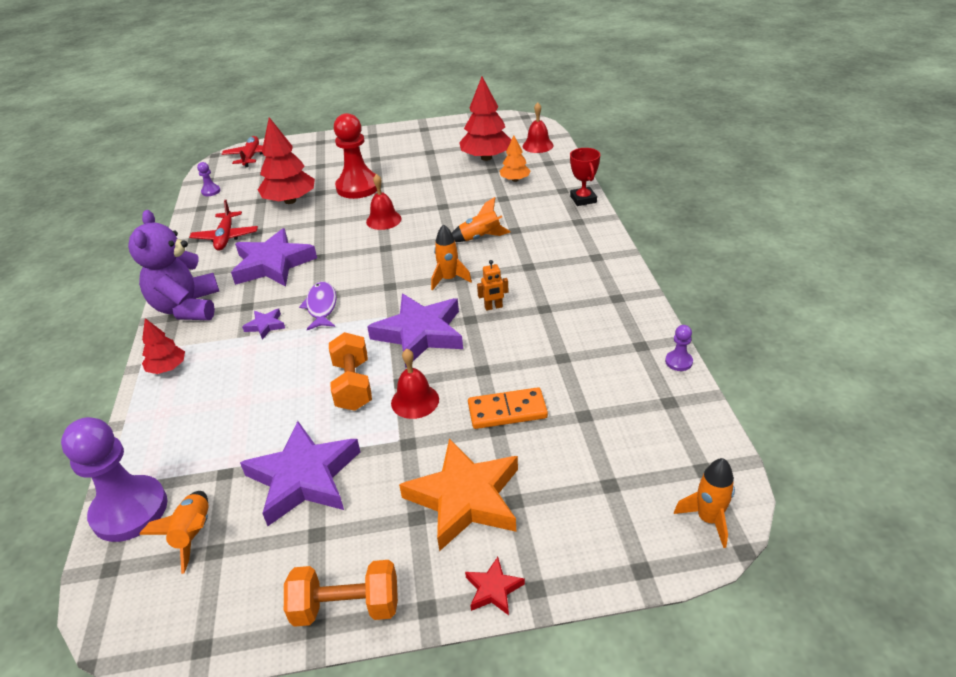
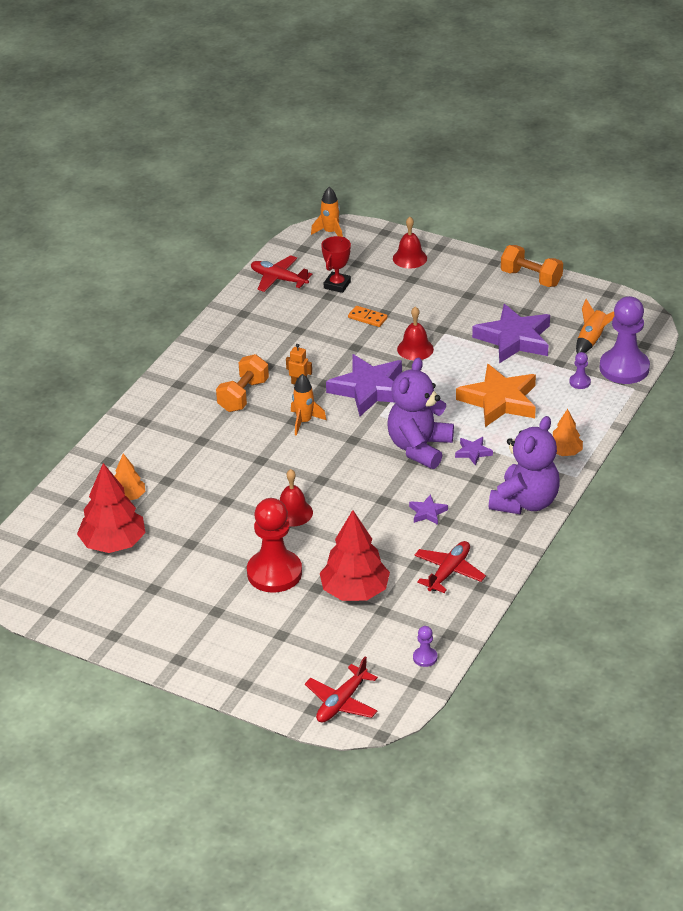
camera: 145 degrees left, 0 degrees up
(167, 368) = (564, 452): red tree -> orange tree
(273, 264) = (427, 512): purple star -> purple star, size x0.44
(321, 306) = (419, 448): purple fish -> purple teddy bear
(353, 385) = (445, 377): orange dumbbell -> orange dumbbell (243, 395)
(465, 498) = (435, 291): orange star -> orange star (499, 401)
(480, 238) = (237, 447): orange rocket -> none
(493, 589) = (458, 255): red star -> none
(507, 411) = (367, 318): orange domino -> orange domino, size x0.67
(538, 145) = (45, 532): red bell -> red bell (409, 258)
(583, 199) = (107, 441): red trophy -> red trophy (337, 285)
(666, 406) = (278, 279): none -> red plane
(678, 362) = (236, 295): purple pawn -> purple pawn (580, 382)

